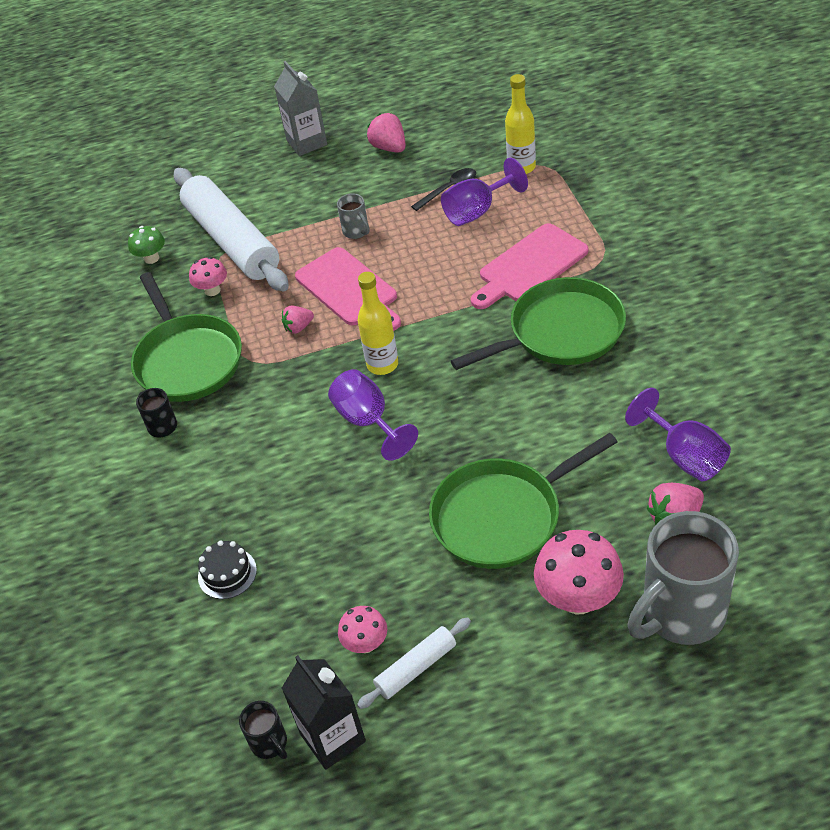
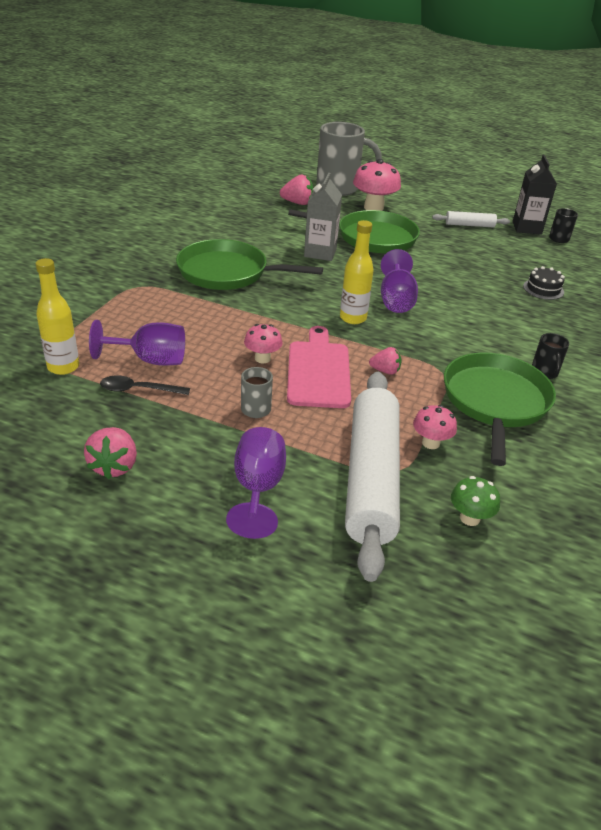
camera: 150 degrees left, 10 degrees down
(306, 143) = (172, 541): grey carton -> grey carton (320, 253)
(366, 643) = (486, 239): pink mushroom -> pink mushroom (262, 358)
(529, 266) = (183, 308): pink cutting board -> none
(684, 456) = (259, 212): purple goblet -> purple goblet (258, 489)

